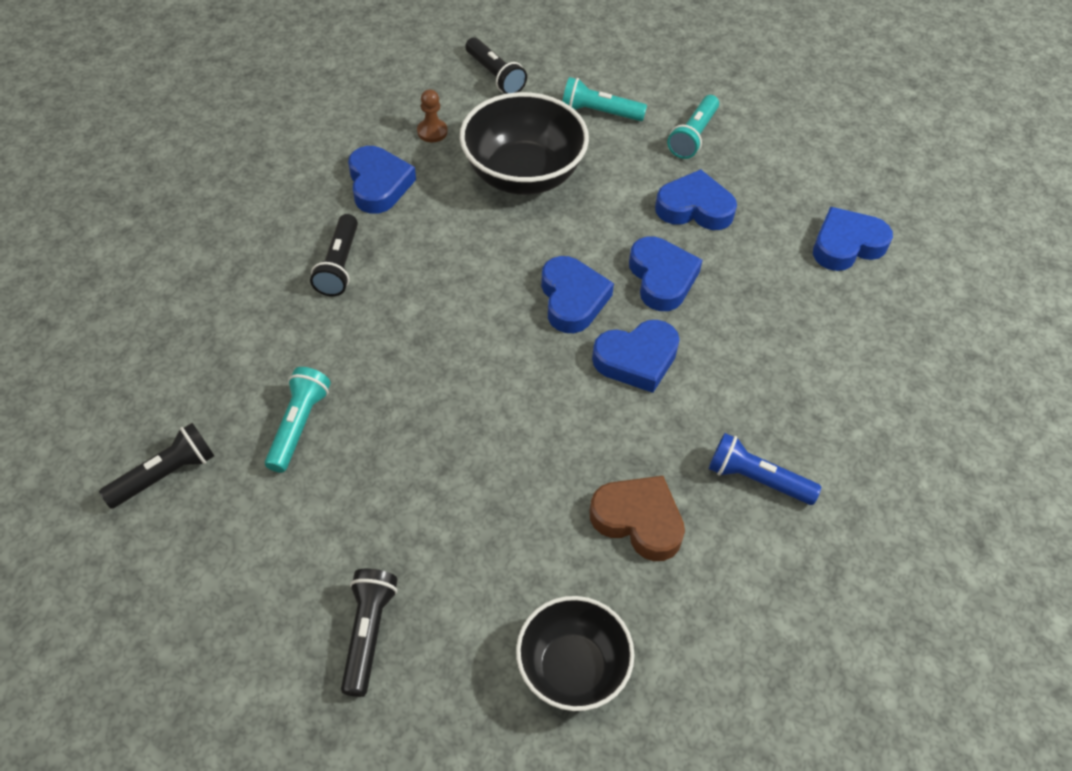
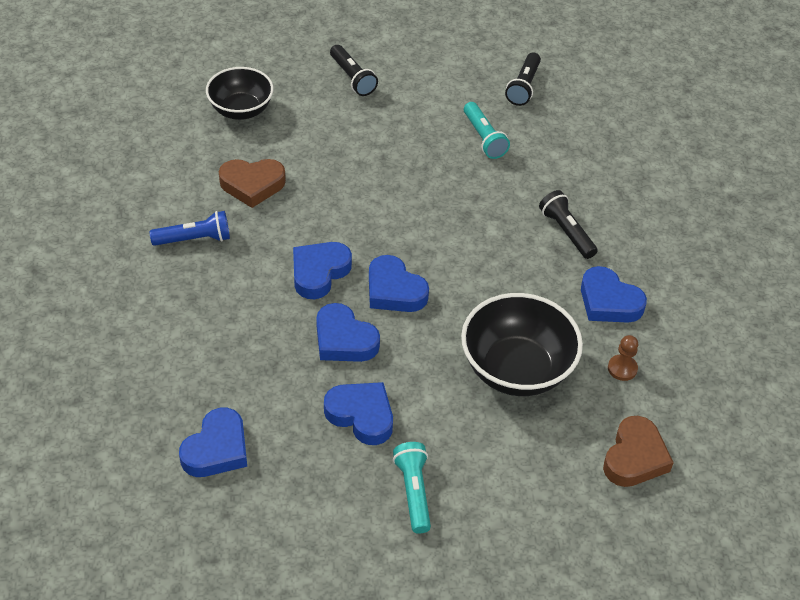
camera: 145 degrees right, 5 degrees down
(495, 75) = (635, 457): black flashlight -> brown heart
(599, 112) = (512, 470): turquoise flashlight -> none
(694, 208) = (361, 415): blue heart -> blue heart turned 120 degrees counterclockwise

